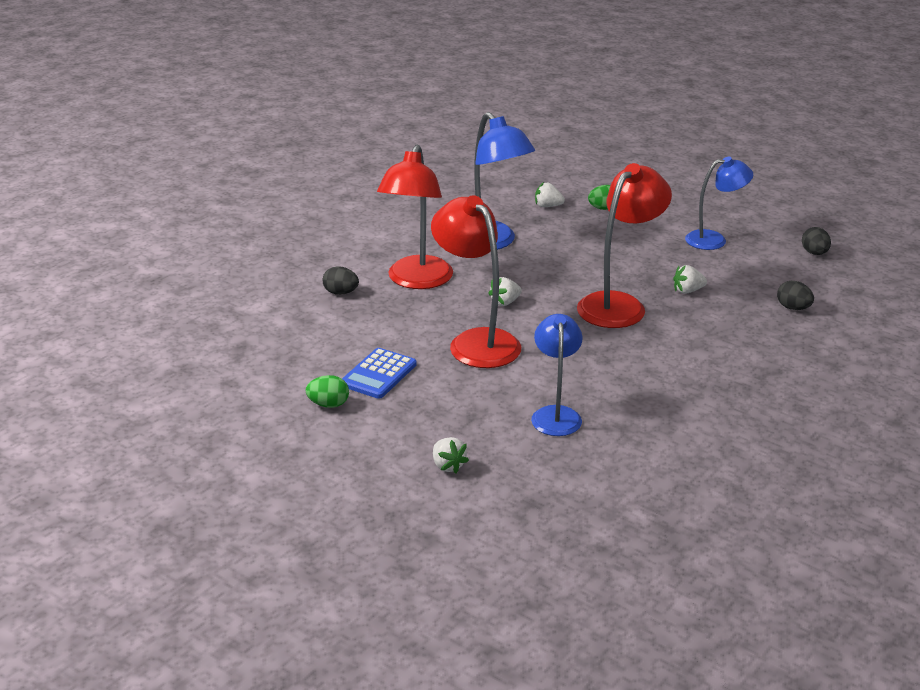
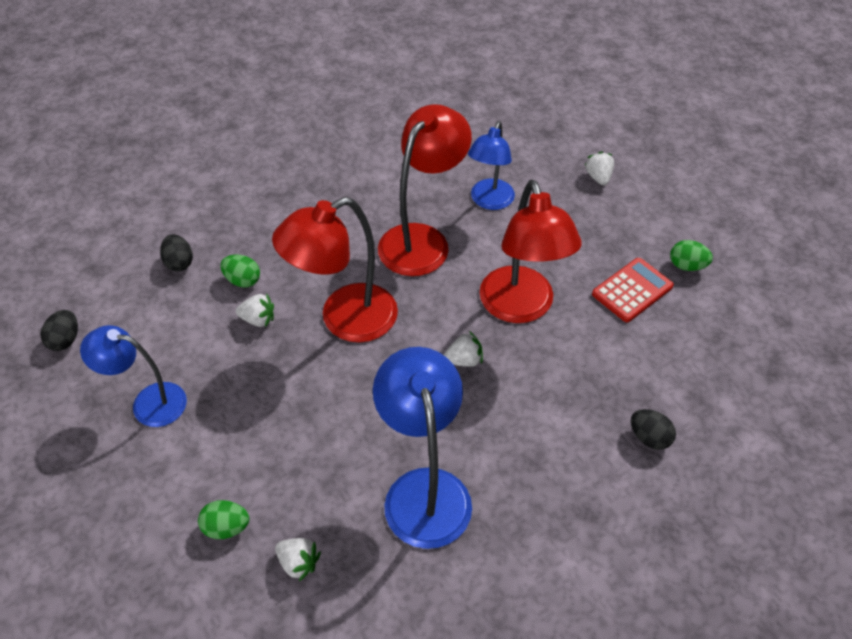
camera: 160 degrees left, 20 degrees up
(378, 374) = (632, 290): blue calculator -> red calculator
(417, 281) = (550, 433): red lamp -> red lamp (422, 240)
(727, 309) = (242, 280): none -> green egg

